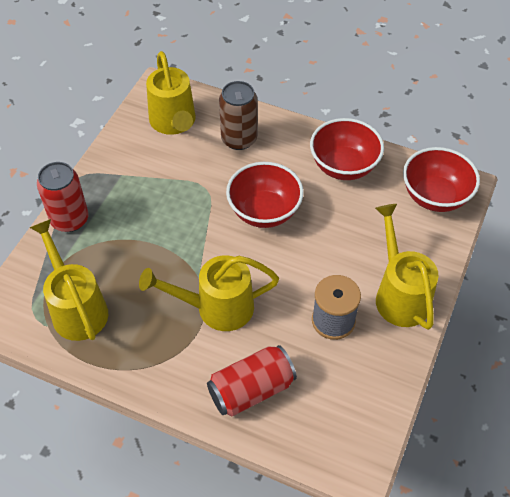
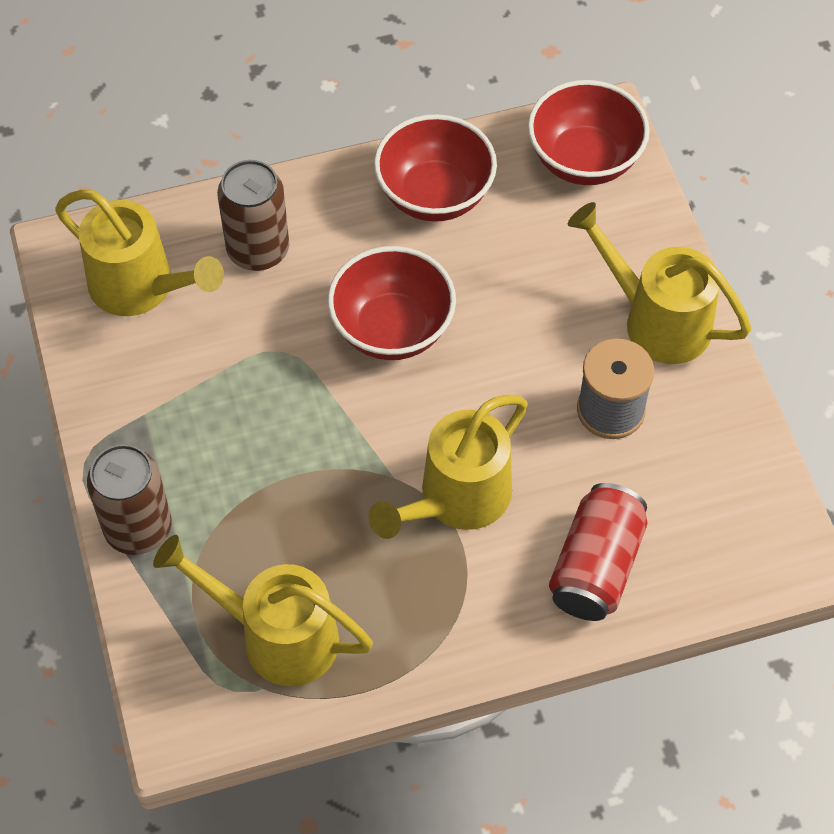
camera: 40 degrees left, 5 degrees up
(70, 219) = (138, 528): red can -> brown can

